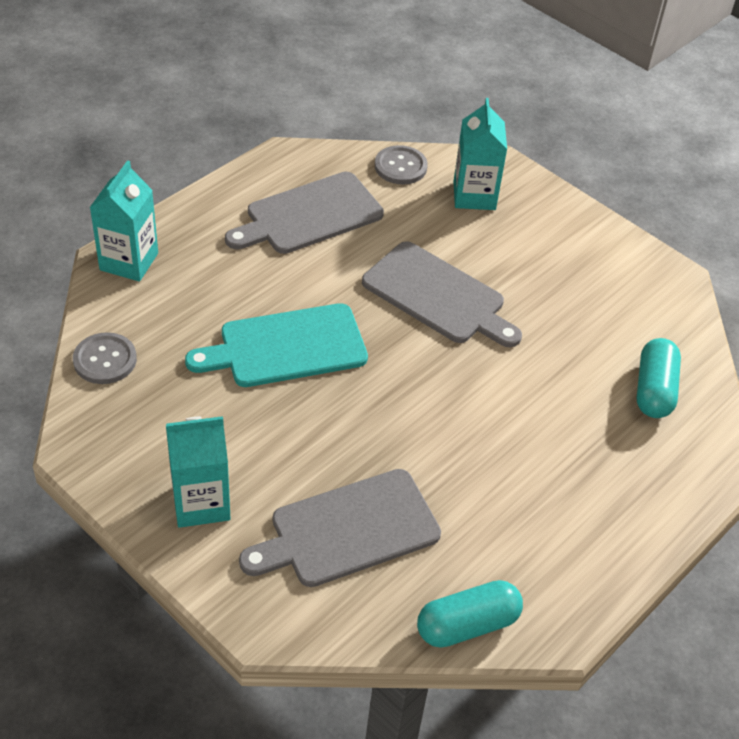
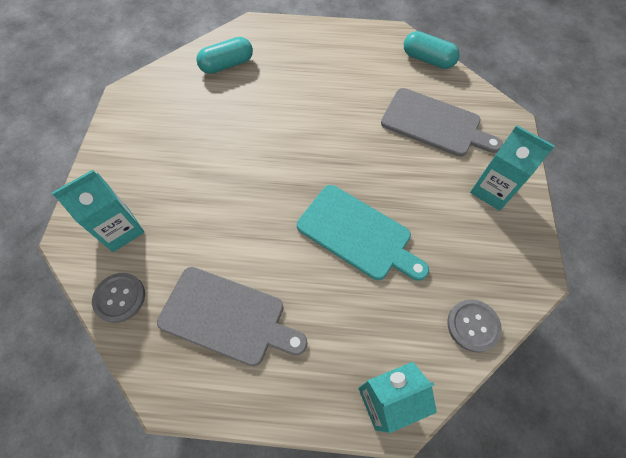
camera: 125 degrees left, 15 degrees up
(438, 296) = (241, 188): grey cutting board -> none

